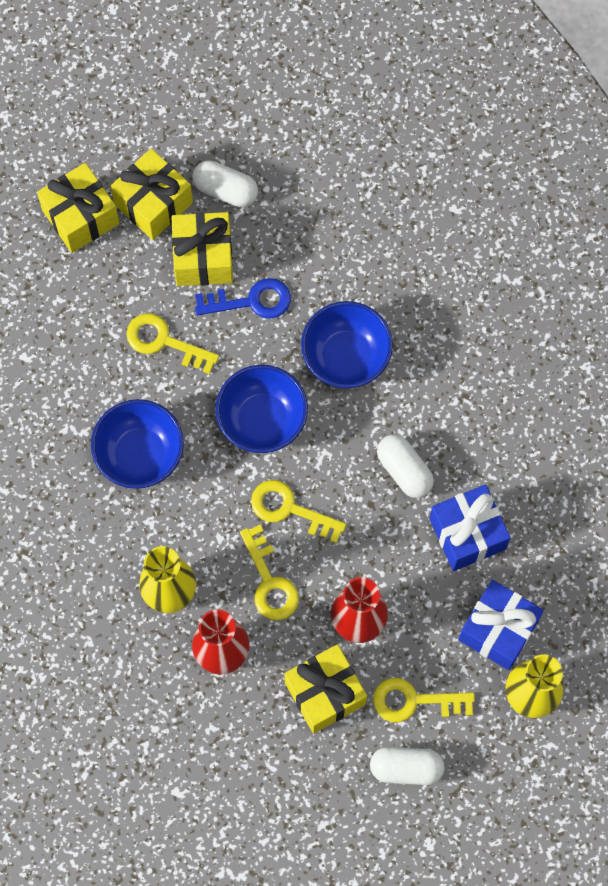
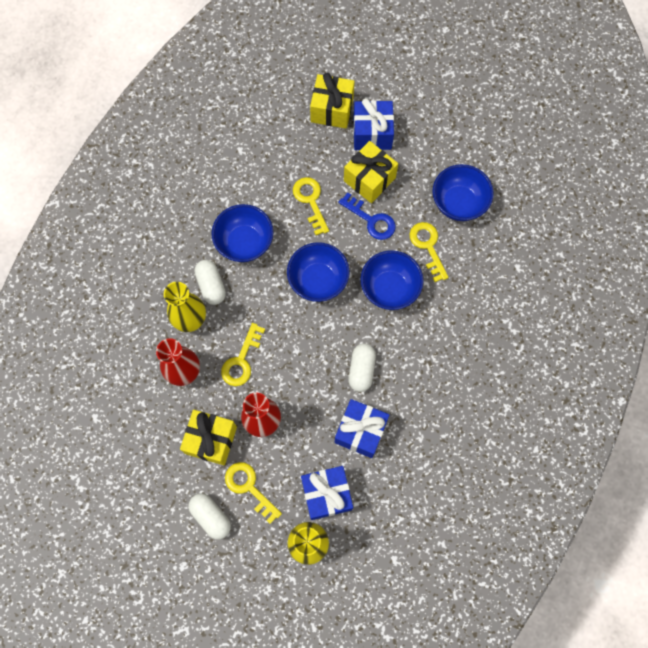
camera: 45 degrees right, 0 degrees up
(153, 203) = (372, 133): yellow gift -> blue gift
(225, 190) = (413, 157): white capsule -> white capsule (211, 285)
(289, 509) = (287, 335): yellow key -> yellow key (428, 246)
(325, 196) = (458, 203): none -> blue bowl

